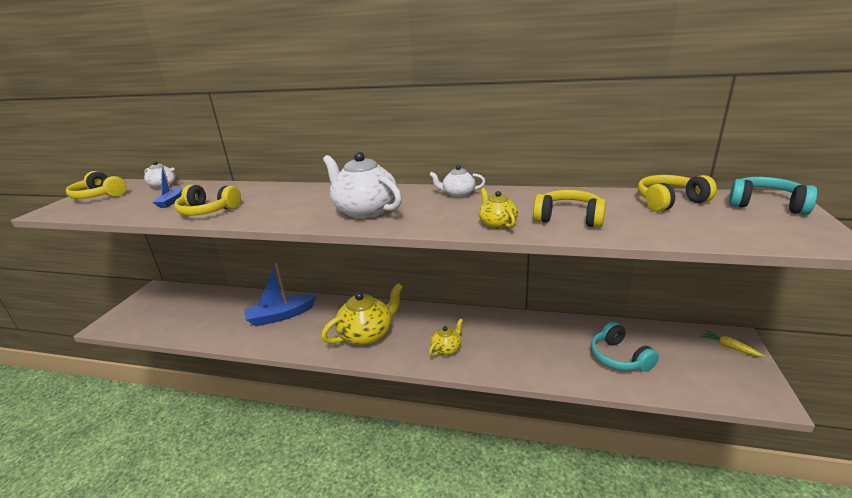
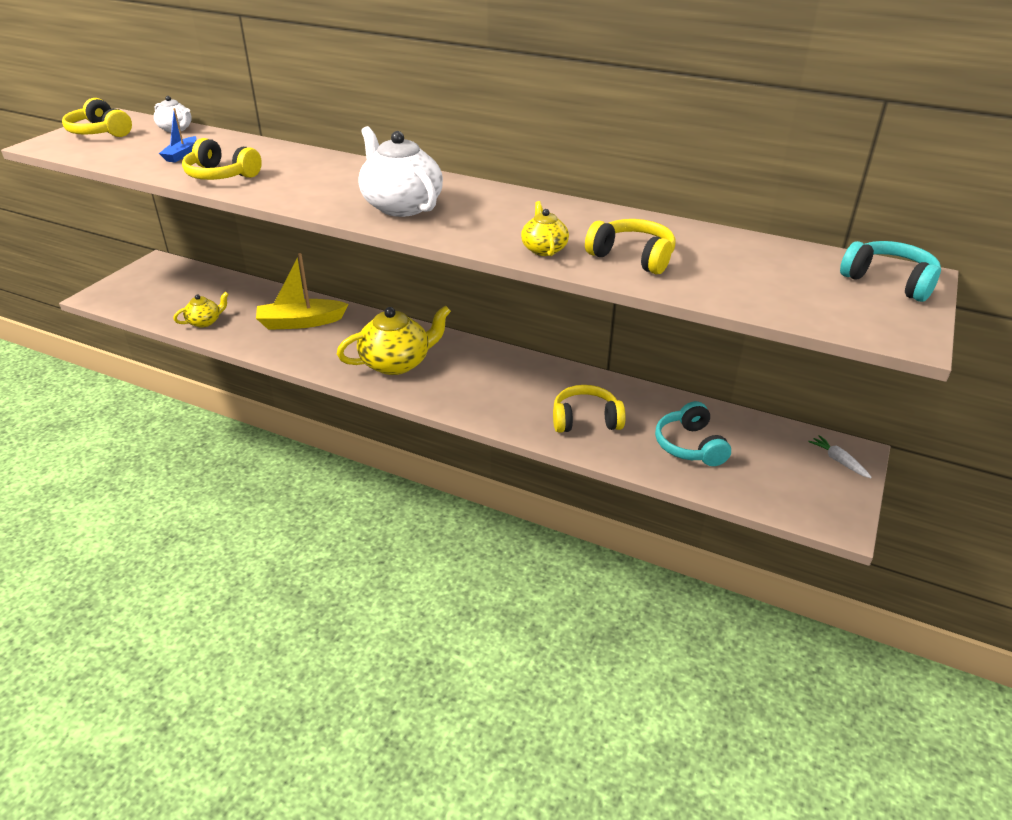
camera: 10 degrees right, 10 degrees up
(281, 316) = (301, 322): blue boat -> yellow boat
(446, 349) = (485, 397): yellow teapot -> yellow teapot (205, 322)
(458, 194) = (524, 202): white teapot -> none
(669, 202) = (775, 257): yellow headphones -> yellow headphones (585, 420)
(729, 347) = (838, 461): yellow carrot -> white carrot

